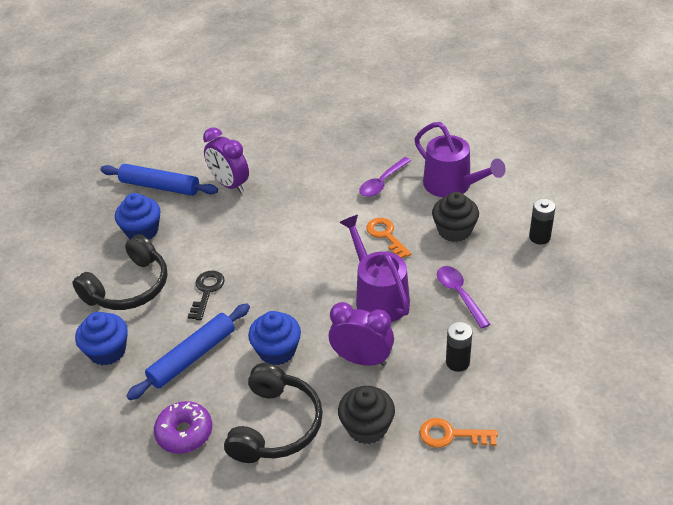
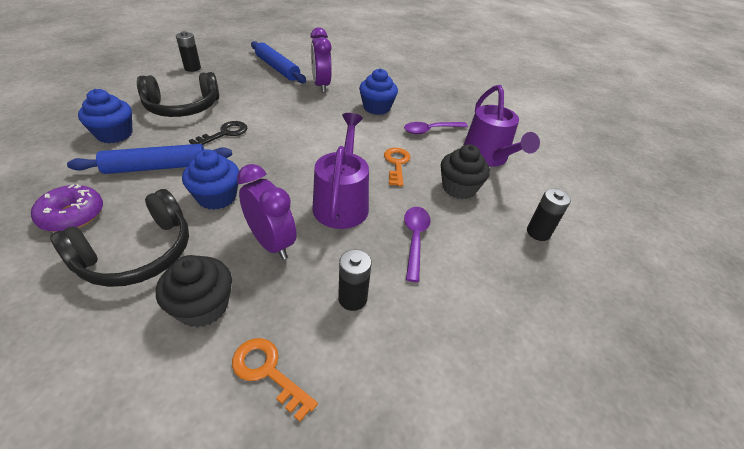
camera: 25 degrees right, 0 degrees up
(71, 236) = (192, 68): none -> black battery
(142, 231) = (235, 84): blue cupcake -> blue cupcake (376, 108)

